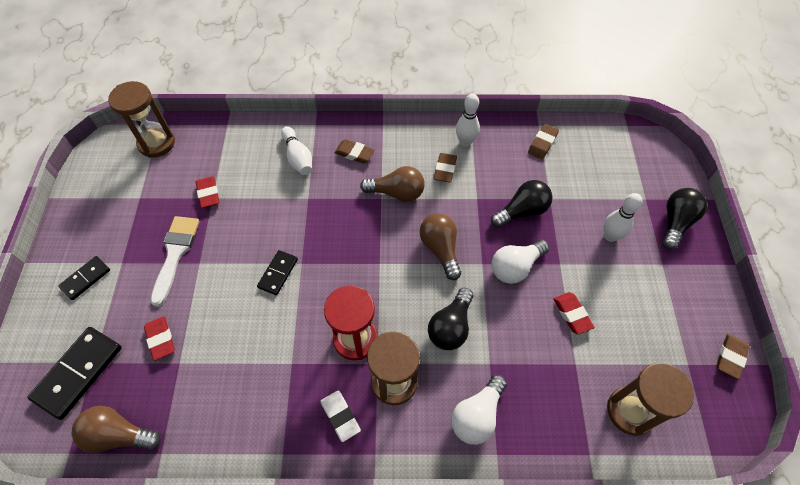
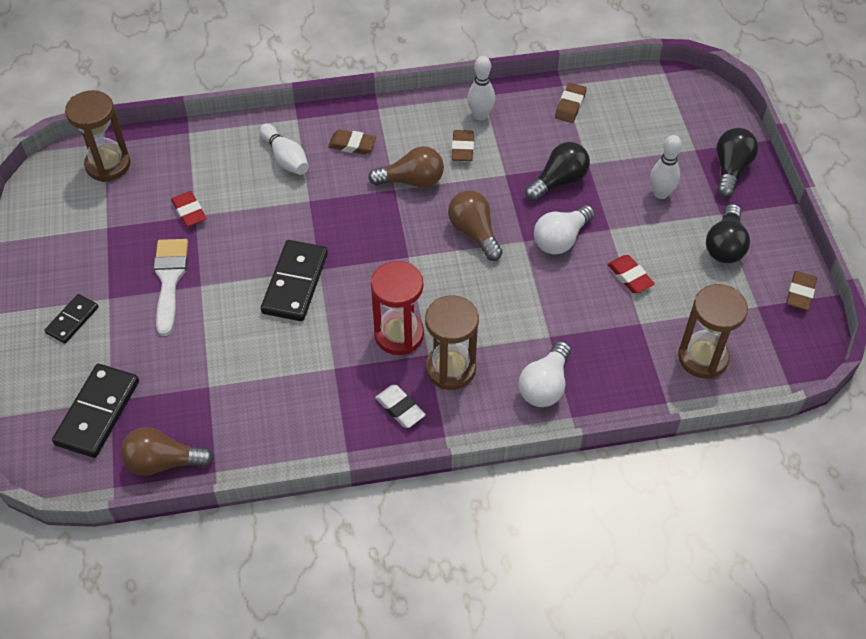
camera: 10 degrees left, 5 degrees down
(160, 339) = (180, 367): red eraser -> none
(278, 273) = (295, 283): black domino -> black domino, size x1.73
(451, 327) = (501, 308): black light bulb -> black light bulb (725, 246)

